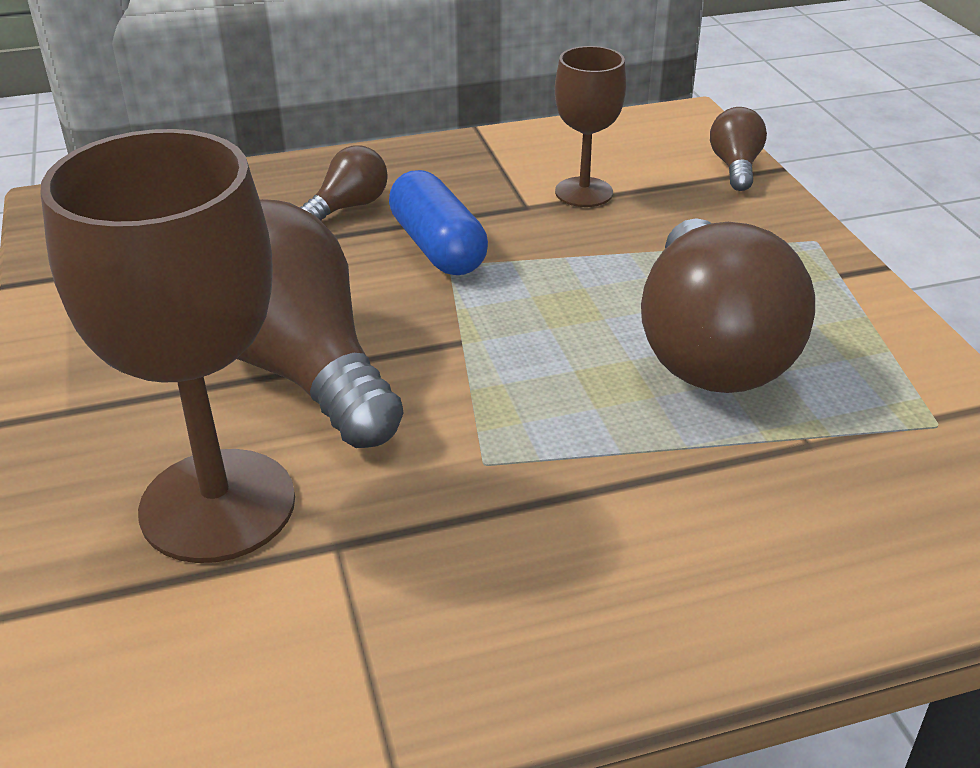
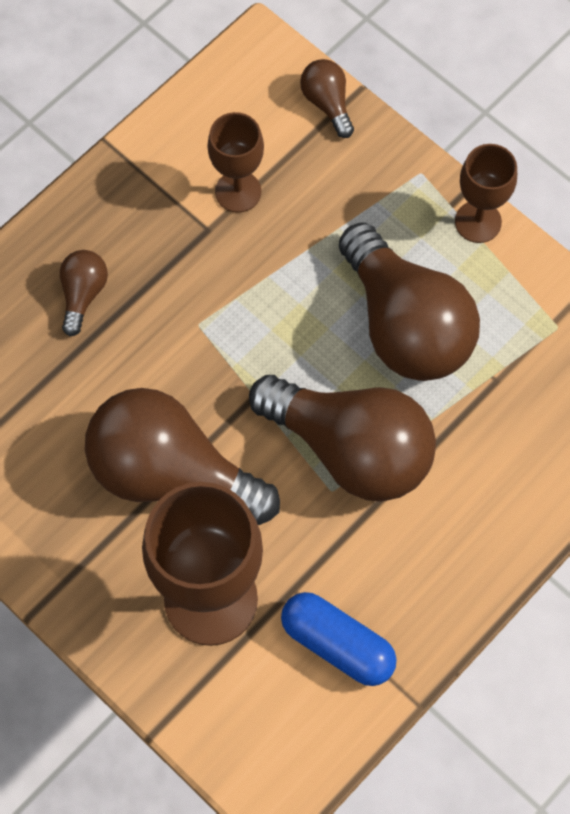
camera: 30 degrees left, 30 degrees up
(437, 247) = (177, 309): blue capsule -> blue capsule (337, 644)
(545, 433) = (351, 449): none -> brown light bulb
(869, 297) = (478, 222): none -> brown goblet

